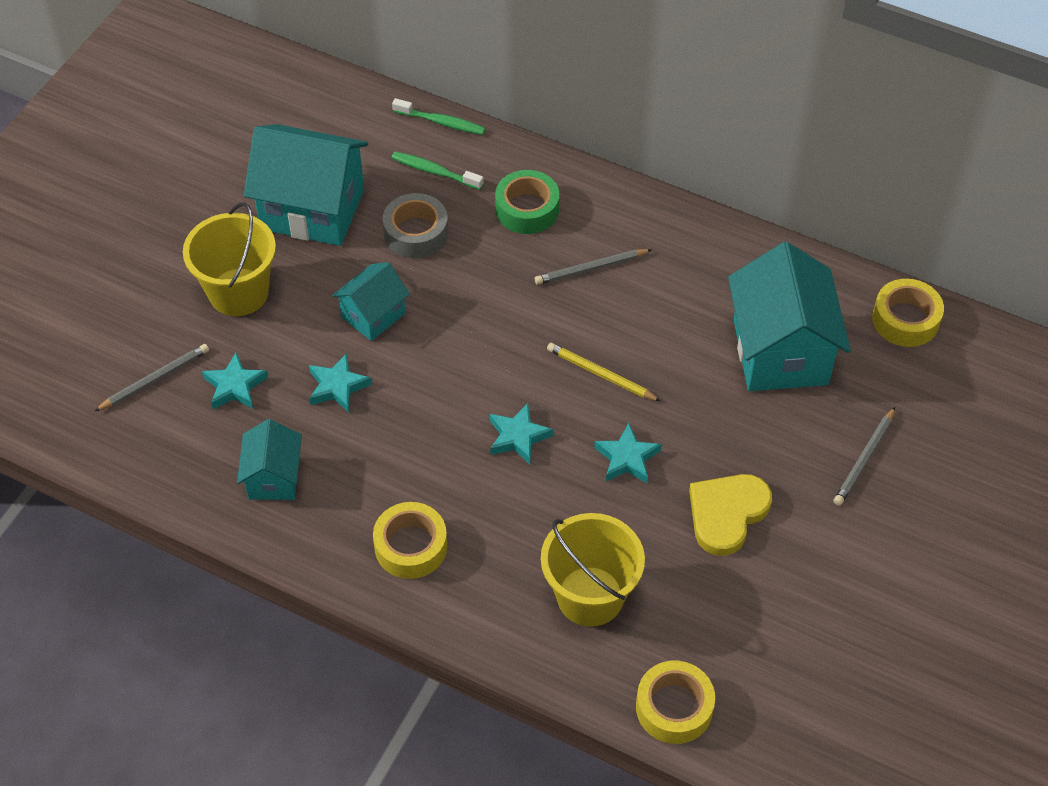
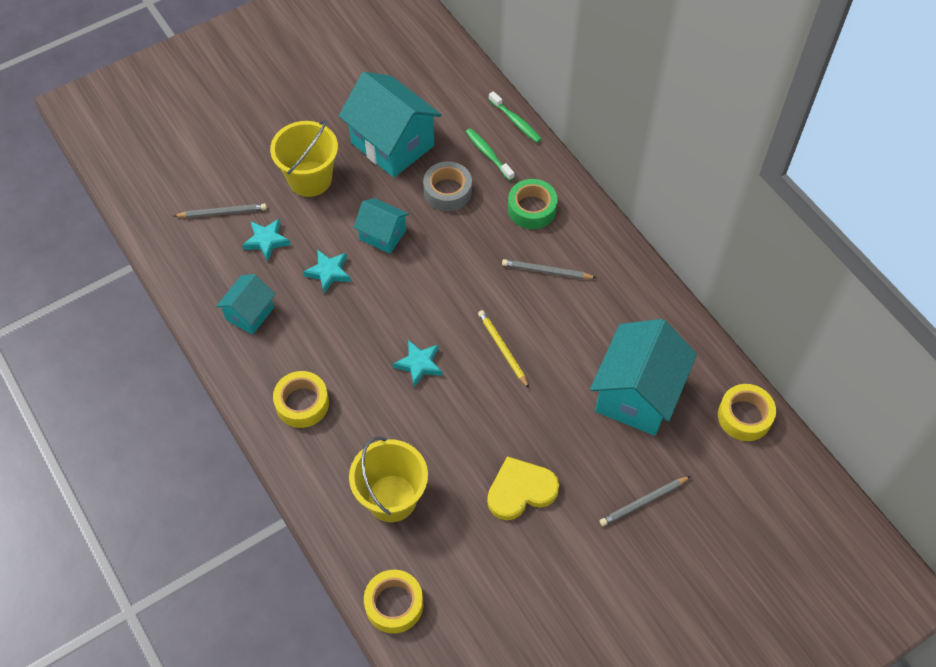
camera: 30 degrees right, 5 degrees up
(373, 315) = (383, 235): turquoise house -> turquoise house turned 45 degrees clockwise
(627, 458) = (480, 416): turquoise star -> none

